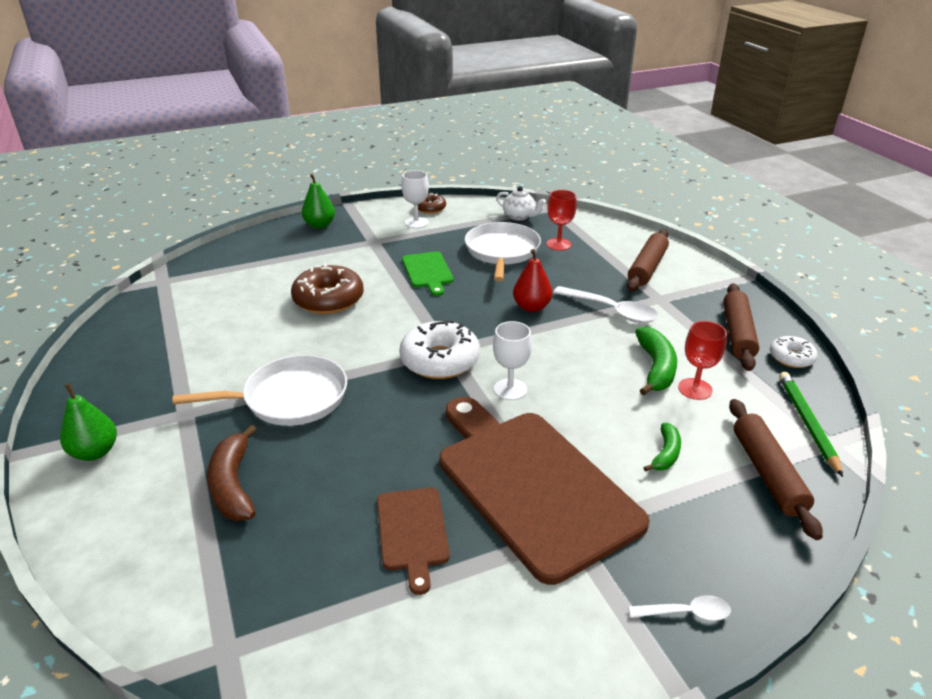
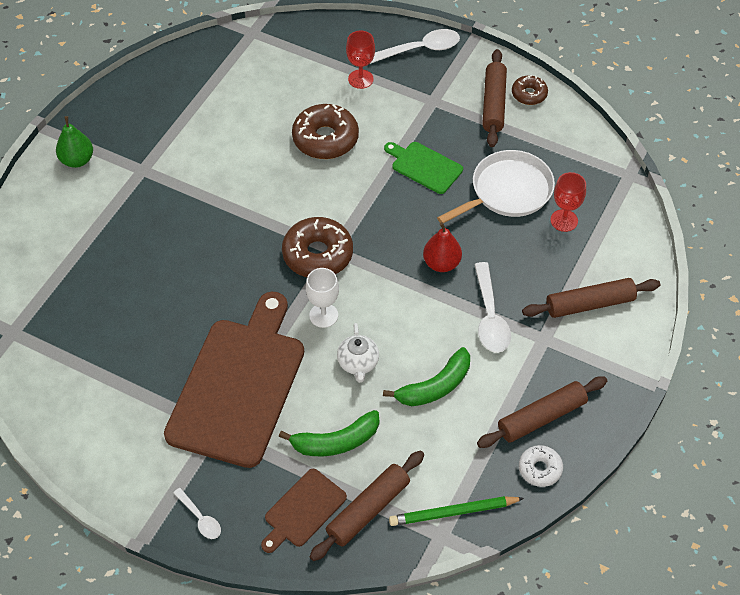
camera: 50 degrees right, 20 degrees up
(233, 485) = (110, 243): brown banana -> none
(290, 398) = (203, 207): white pan -> none
(320, 225) = (420, 49): green pear -> white spoon
(412, 532) = (149, 352): brown cutting board -> brown cutting board (303, 510)
(416, 223) = (493, 104): white goblet -> brown rolling pin
(428, 271) = (424, 166): green cutting board -> green cutting board turned 90 degrees clockwise
(440, 360) = (317, 255): white donut -> brown donut
(519, 216) = (585, 163): white teapot -> white teapot (358, 363)
(665, 454) = (336, 442): green banana -> green banana, size x1.65
(695, 389) = (431, 424): red goblet -> red goblet (360, 79)
(807, 423) = (453, 512): green pencil -> green pencil turned 150 degrees counterclockwise

